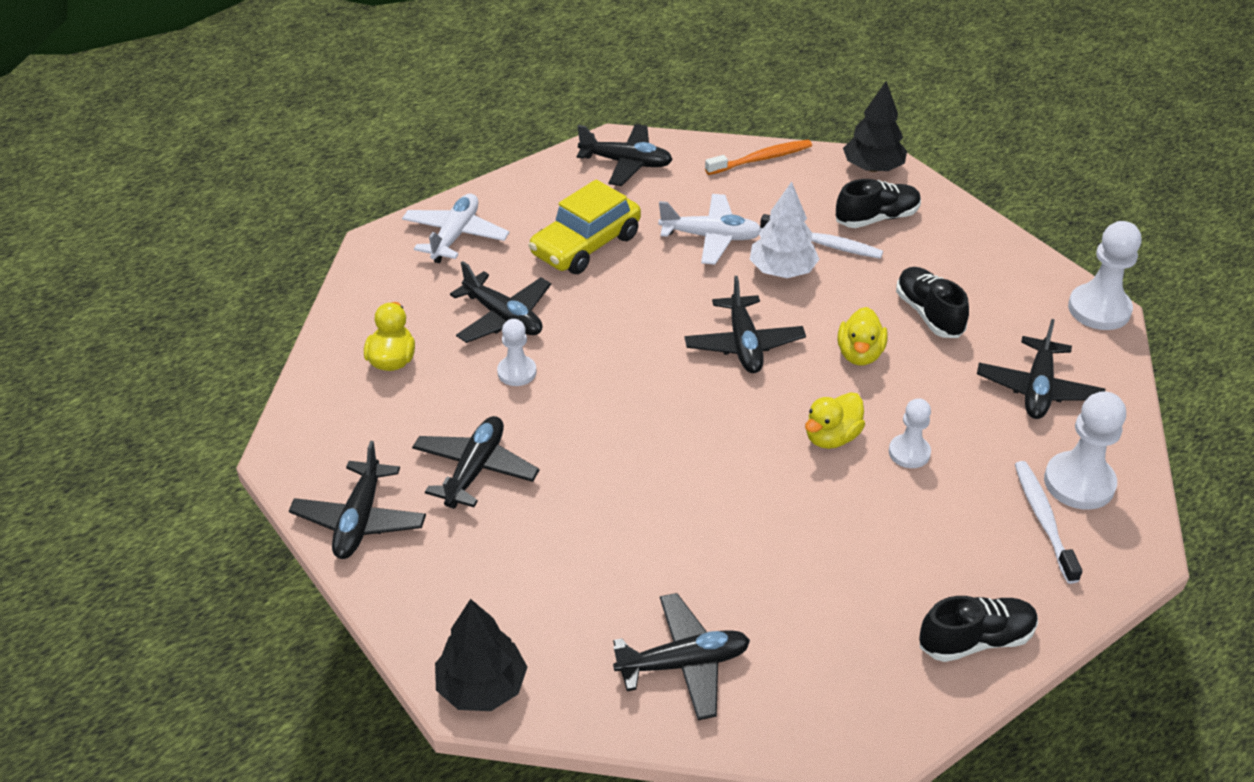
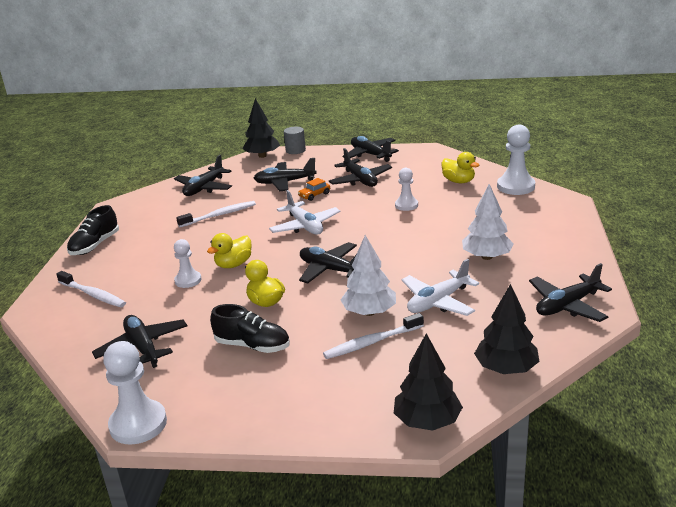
camera: 135 degrees right, 15 degrees down
(417, 649) = (295, 150): none -> grey cylinder
(455, 236) = (547, 222): white plane -> white plane (305, 226)
(503, 317) = (453, 214): black plane -> black plane (285, 182)
(574, 490) = (314, 195): none -> orange car
(586, 245) = (487, 257): yellow car -> white tree
(741, 559) = (219, 215): none -> white toothbrush
(761, 159) = (506, 368): orange toothbrush -> black tree
(831, 437) = (233, 264): yellow duck -> yellow duck turned 135 degrees counterclockwise
(877, 218) = (365, 383): black shoe -> none
(1079, 483) = (84, 319): white pawn -> white pawn (515, 186)

